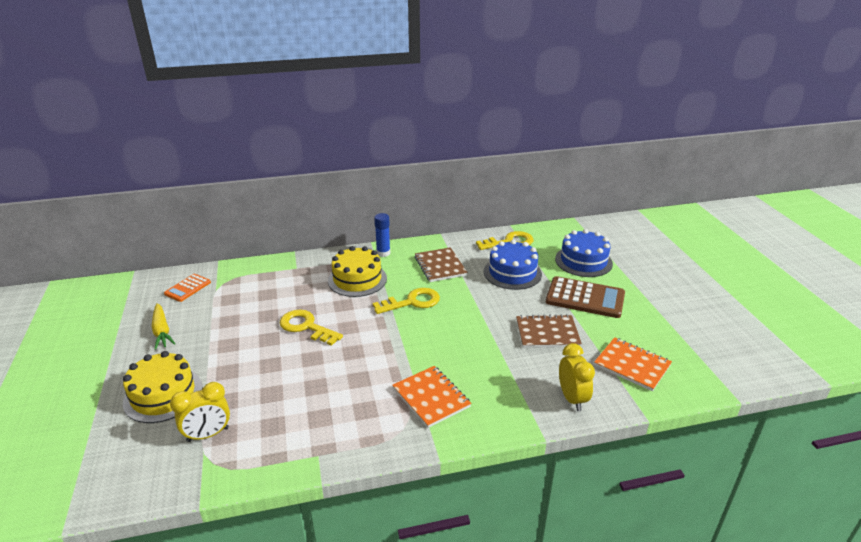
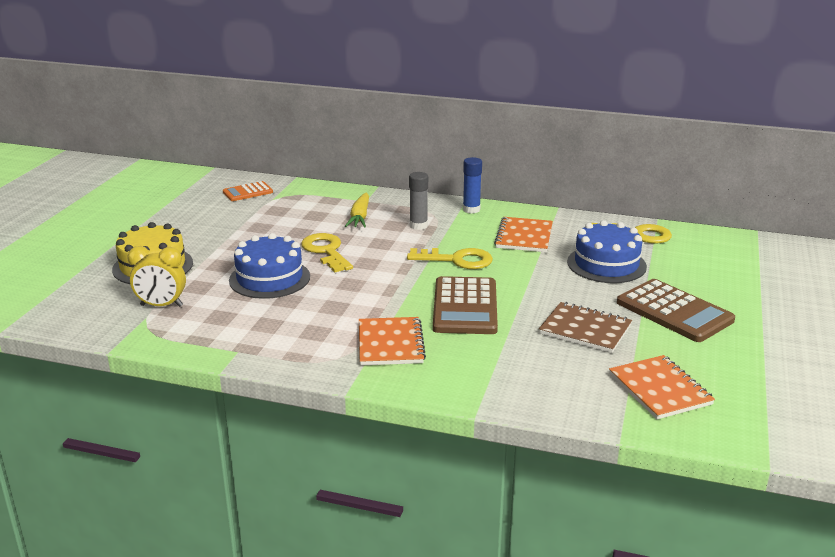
camera: 30 degrees right, 5 degrees down
(162, 331) = (195, 219): yellow carrot -> yellow carrot (360, 217)
(357, 279) = (418, 226): yellow cake -> grey glue stick
(440, 266) = (524, 237): brown notebook -> orange notebook
(454, 342) = (465, 307): none -> brown calculator
(572, 398) = (546, 394): yellow clock -> none
(583, 261) = (716, 276): blue cake -> blue cake (269, 278)

